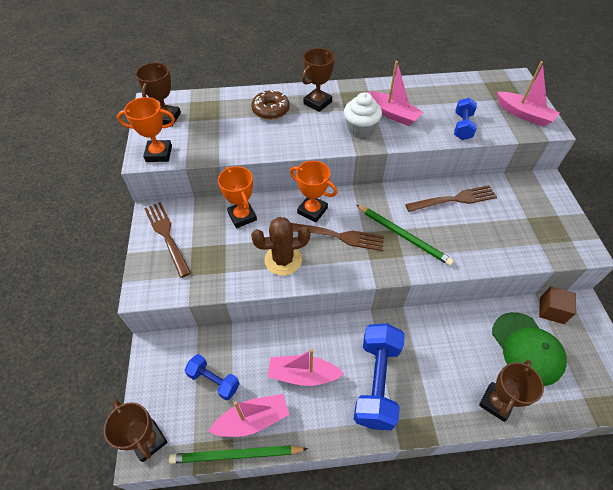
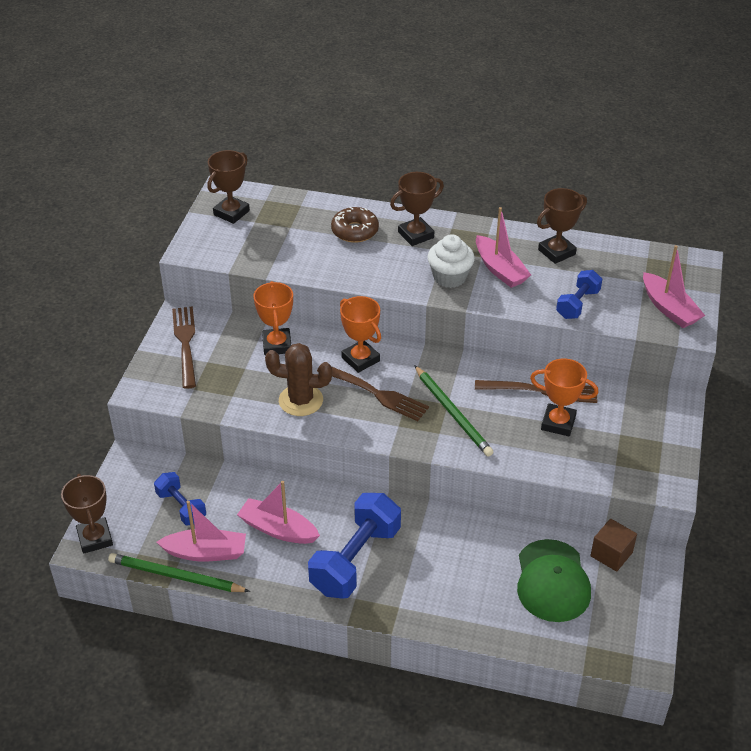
camera: 20 degrees right, 10 degrees down
(159, 154) = (206, 251): orange trophy -> orange trophy (558, 423)
(496, 402) = (479, 618): brown trophy -> brown trophy (556, 252)

